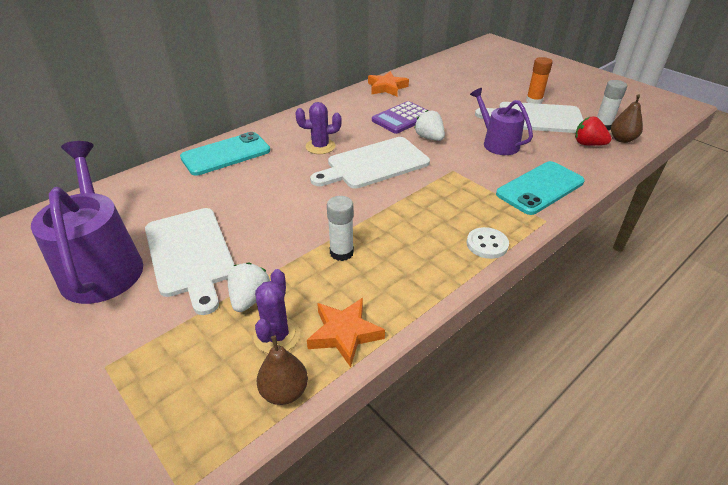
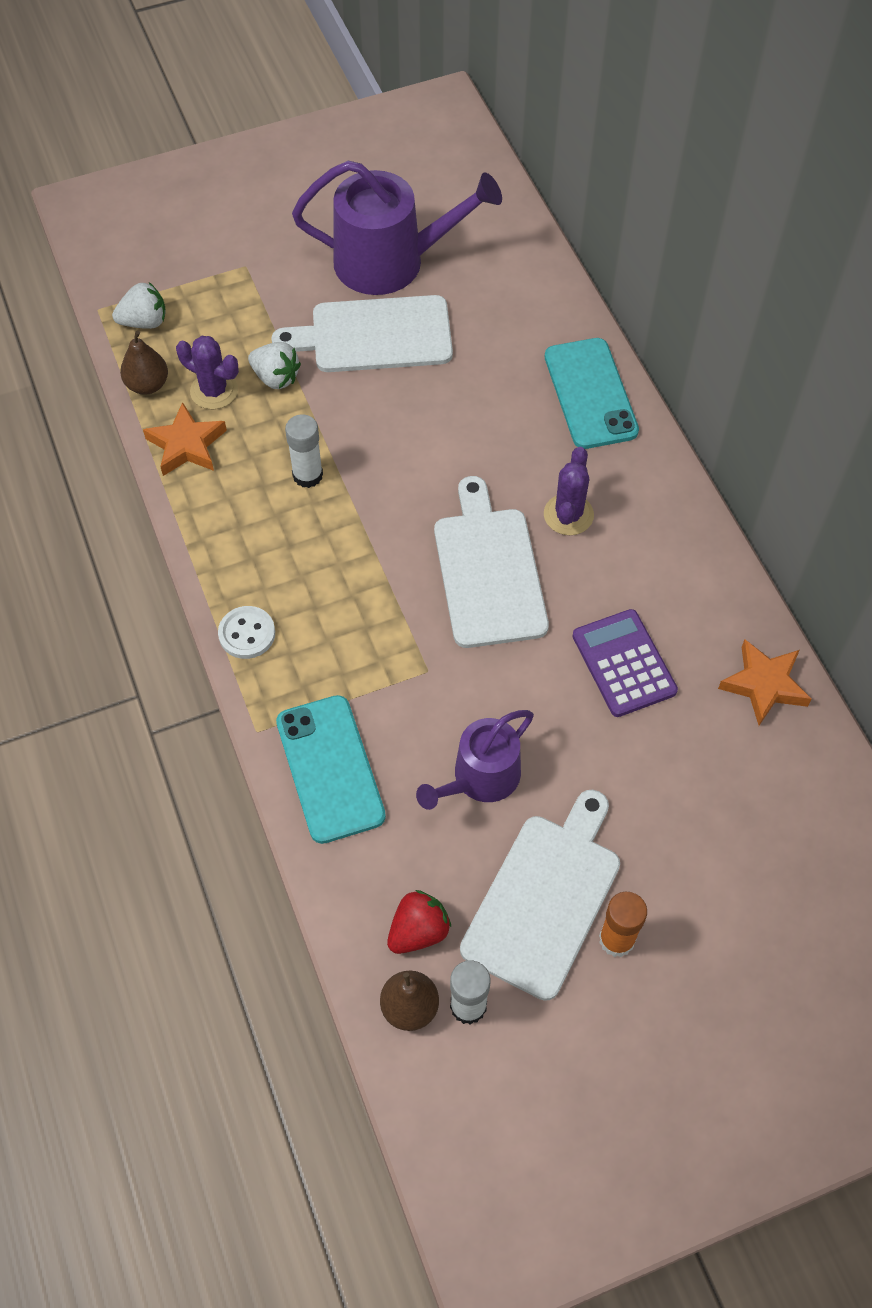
camera: 110 degrees right, 20 degrees up
(429, 138) = (538, 679): white strawberry -> white strawberry (144, 322)
(497, 143) = (480, 778): purple watering can -> purple watering can turned 150 degrees clockwise

